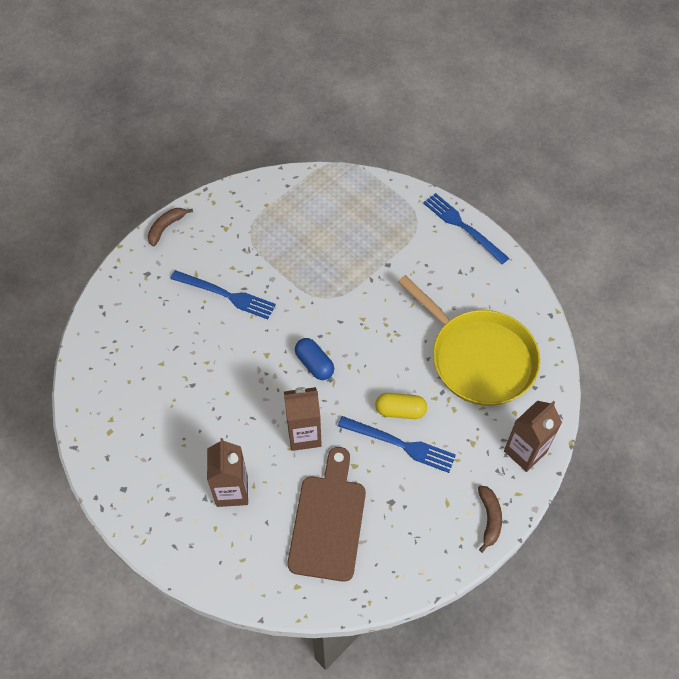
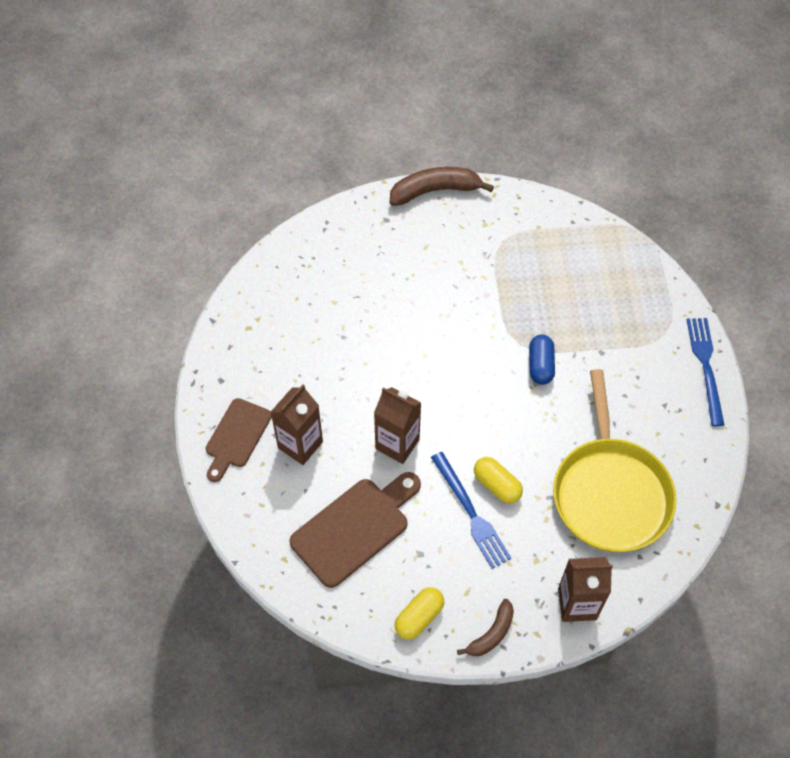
camera: 40 degrees right, 0 degrees up
(166, 227) = (435, 191): brown banana -> brown banana, size x1.70
(176, 523) = (236, 437): none -> brown cutting board
(226, 295) = (435, 282): blue fork -> none
(314, 364) = (458, 392): blue capsule -> blue capsule (540, 365)
(431, 548) = (419, 617): none -> yellow capsule

